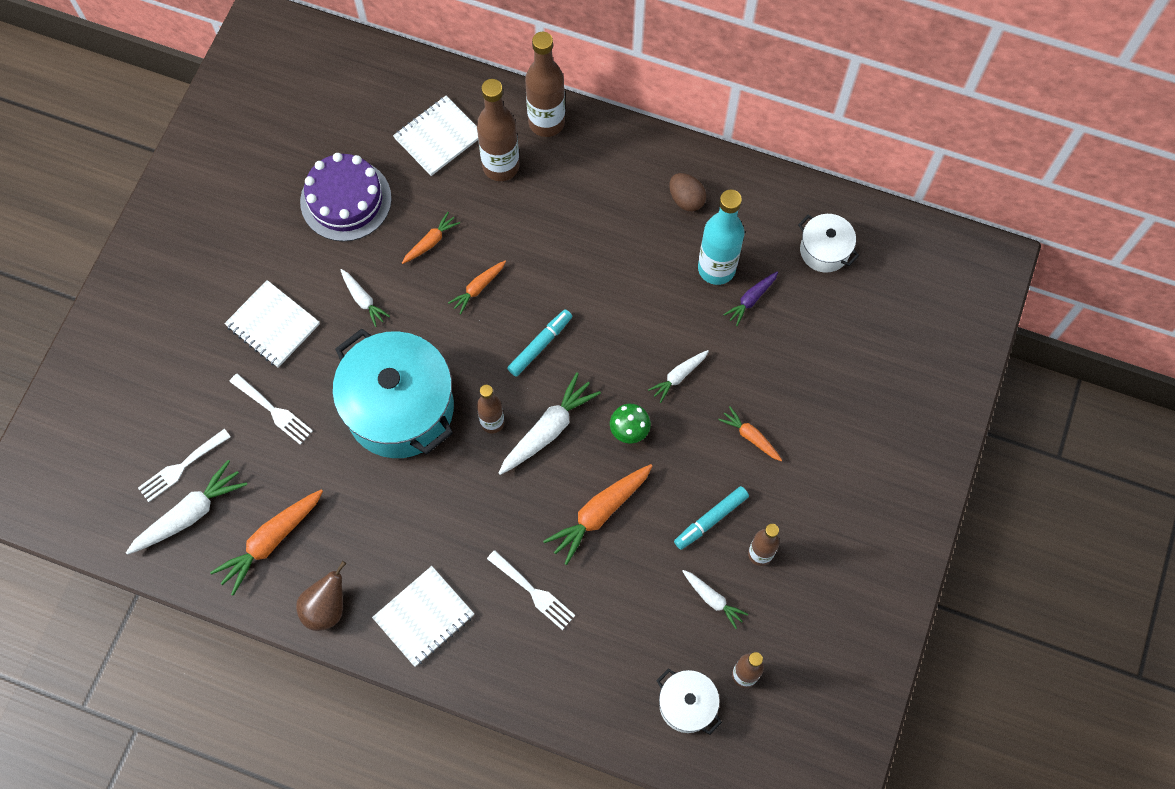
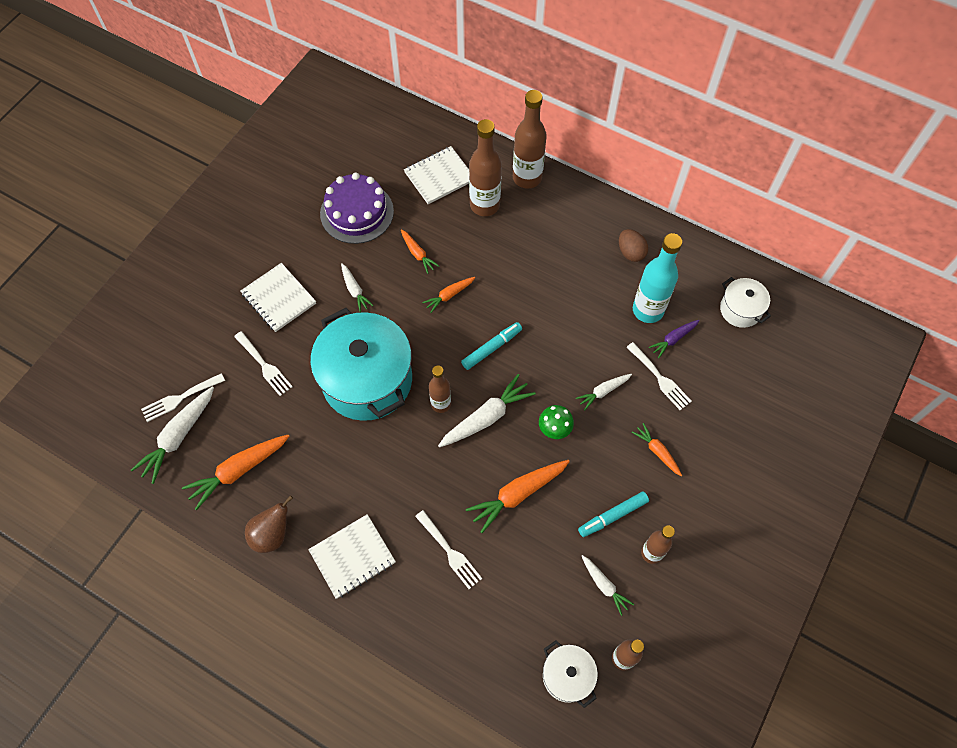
camera: 10 degrees right, 5 degrees down
(190, 514) = (178, 437): white carrot -> white carrot turned 150 degrees clockwise
(431, 242) = (418, 254): orange carrot -> orange carrot turned 90 degrees clockwise
(742, 349) = (660, 378): none -> white fork

